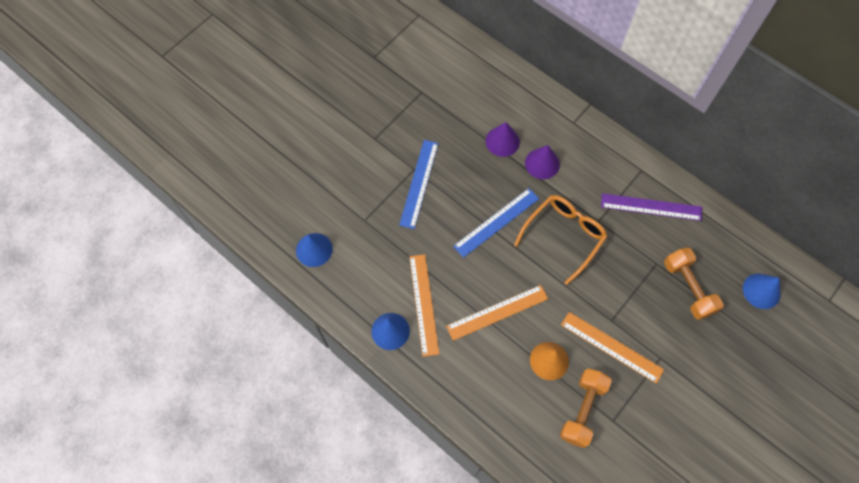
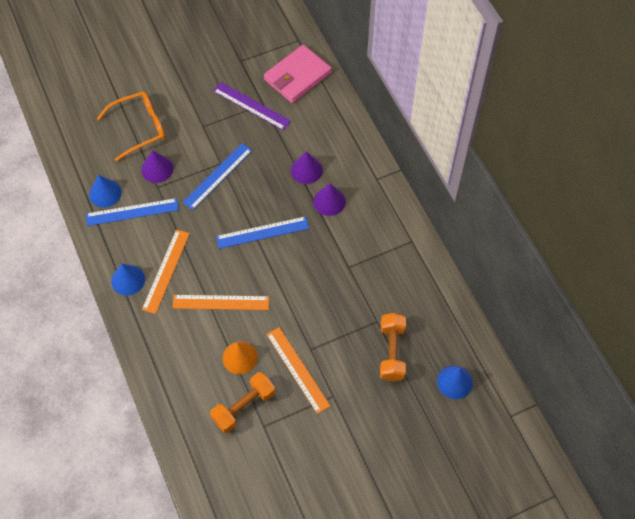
camera: 25 degrees right, 5 degrees down
(353, 201) = (157, 169): none -> purple cone
(353, 257) = (132, 212): none -> blue ruler
(439, 51) = (297, 76): none -> pink wallet
(564, 236) = (311, 266): orange glasses -> orange glasses (139, 128)
(651, 207) = (401, 274): purple ruler -> purple ruler (251, 106)

